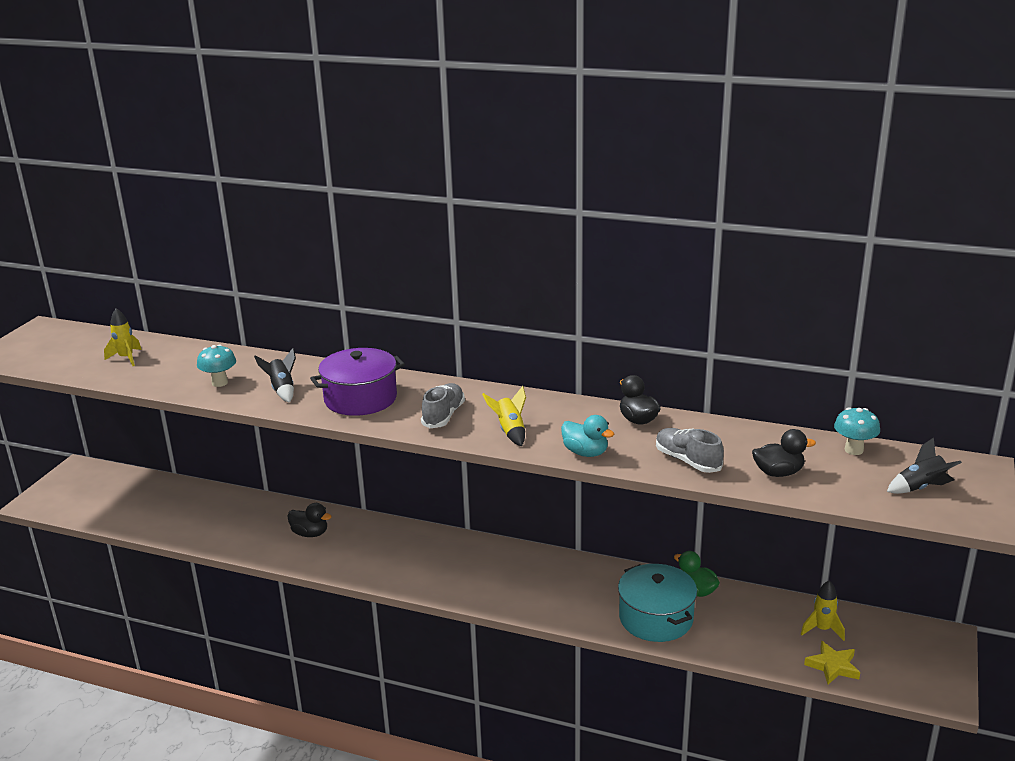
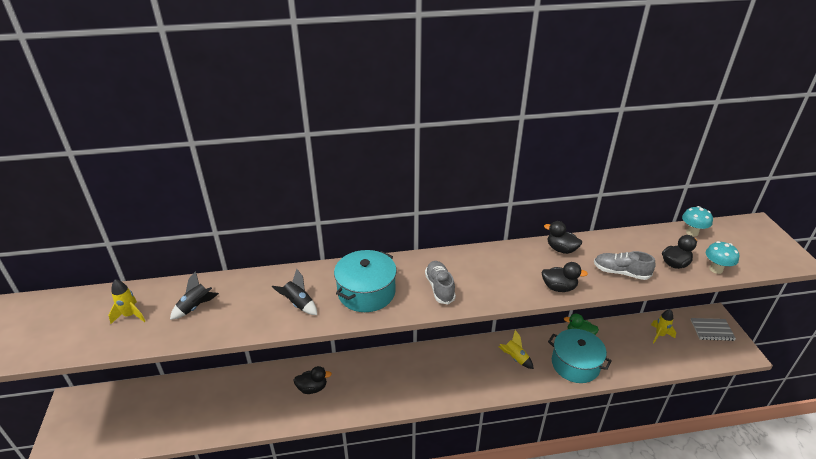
camera: 30 degrees left, 10 degrees up
(220, 383) = (239, 314): turquoise mushroom -> turquoise mushroom (716, 269)
(360, 398) = (366, 292): purple pot -> turquoise pot
(510, 431) = (496, 286): yellow rocket -> yellow rocket (515, 358)
(585, 453) = (559, 287): turquoise duck -> black duck
(833, 666) = (684, 358): yellow star -> none
(919, 651) = (712, 330): none -> grey notebook
(921, 488) = (749, 248): black rocket -> black rocket (195, 307)

